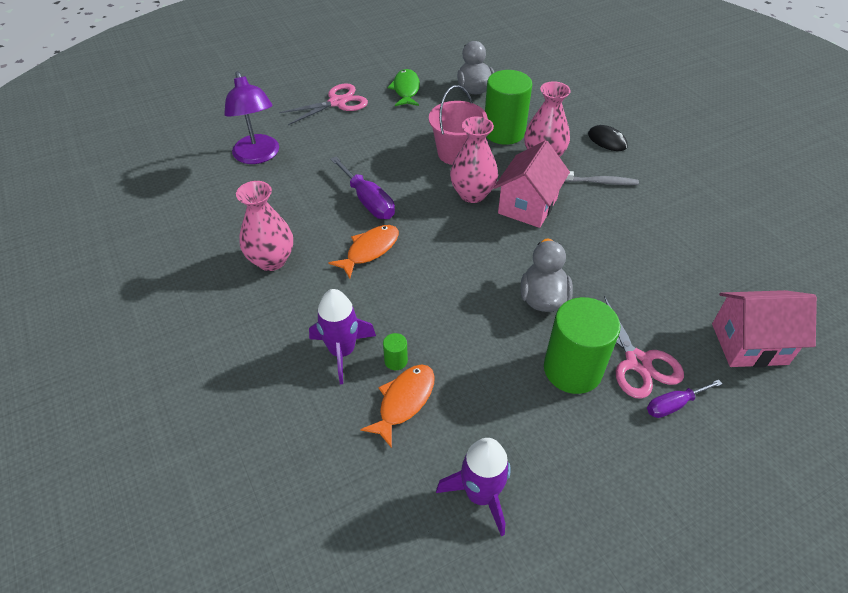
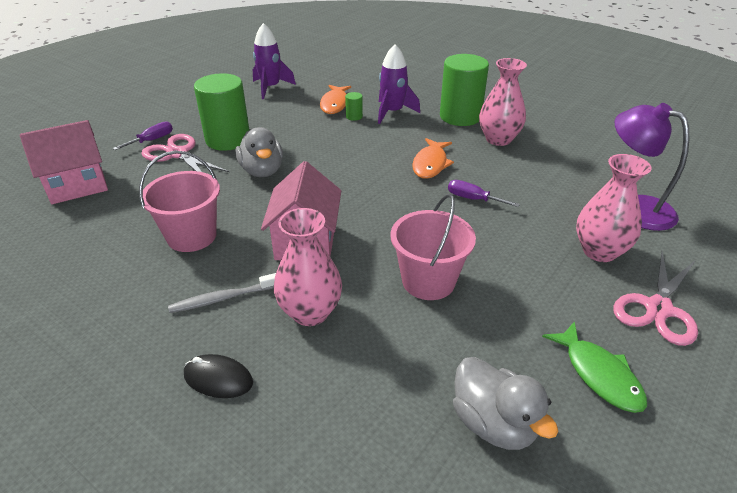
camera: 155 degrees right, 10 degrees down
(368, 201) = (473, 199): purple screwdriver -> purple screwdriver, size x0.62
(472, 194) = (374, 236): pink vase -> pink vase (599, 251)
(504, 132) = (386, 338): green cylinder -> green cylinder (460, 116)
(621, 239) = (192, 236): none -> pink bucket

